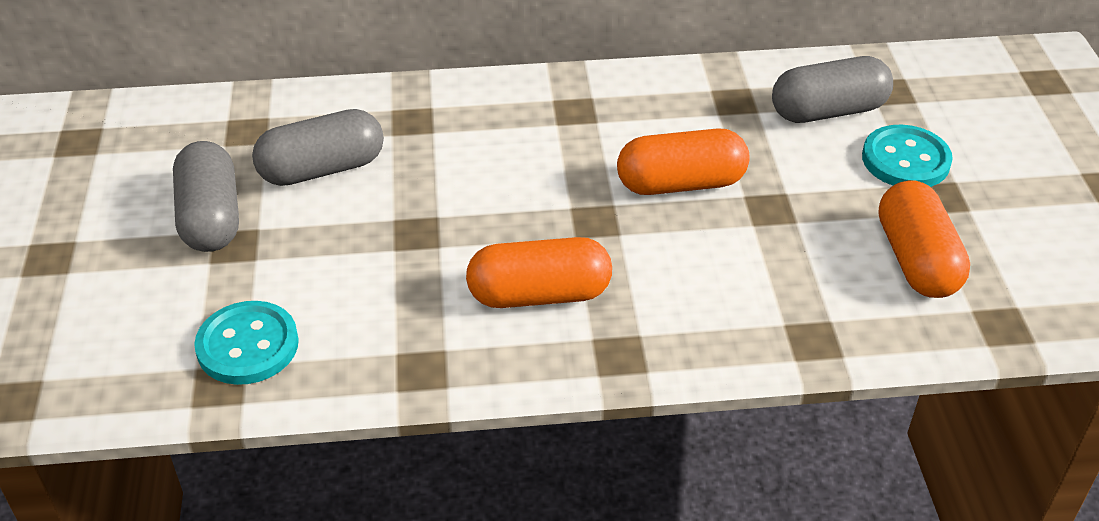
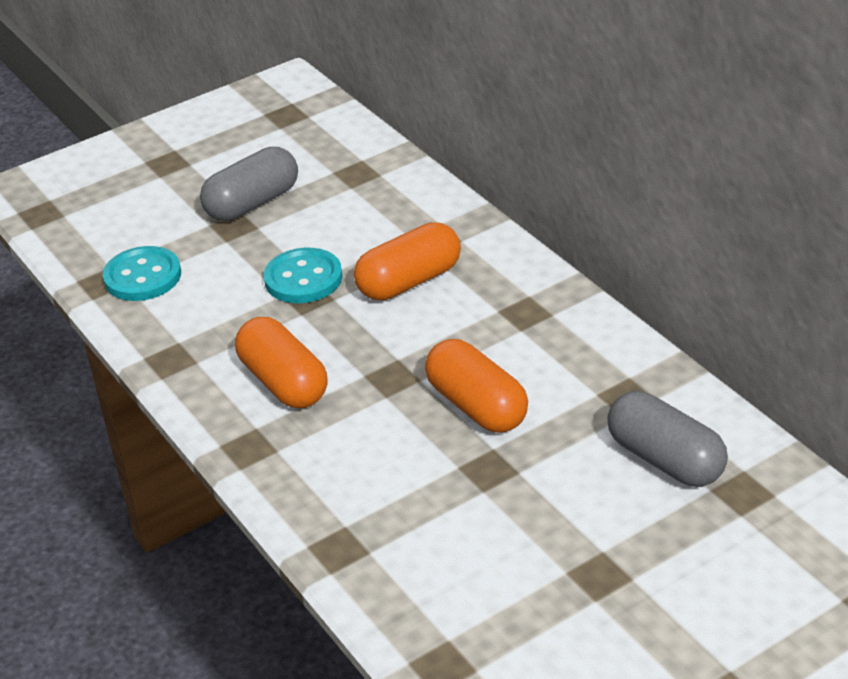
camera: 65 degrees right, 5 degrees down
(322, 169) = (342, 224): grey capsule -> none
(905, 160) = (634, 534): turquoise button -> turquoise button (303, 278)
(916, 260) = (489, 583): orange capsule -> orange capsule (409, 281)

